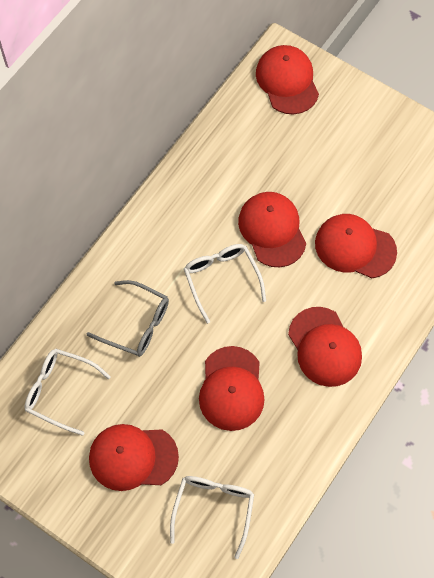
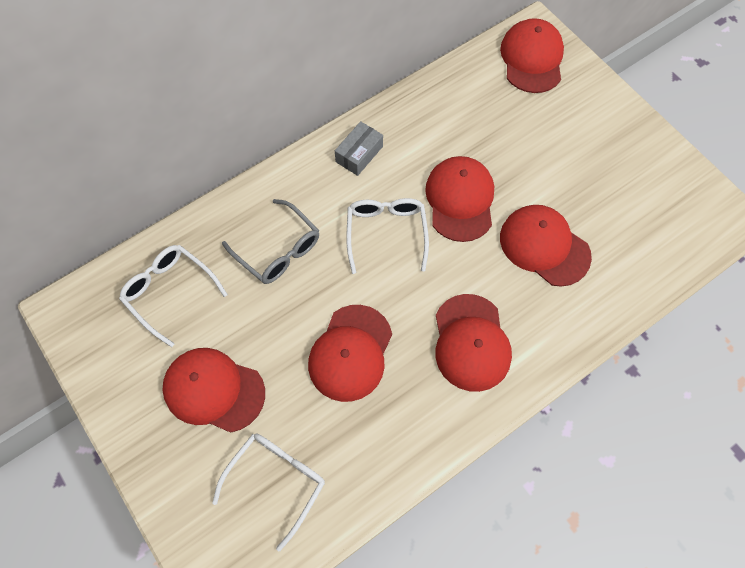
camera: 20 degrees right, 0 degrees up
(171, 217) = (359, 154): none -> grey box

